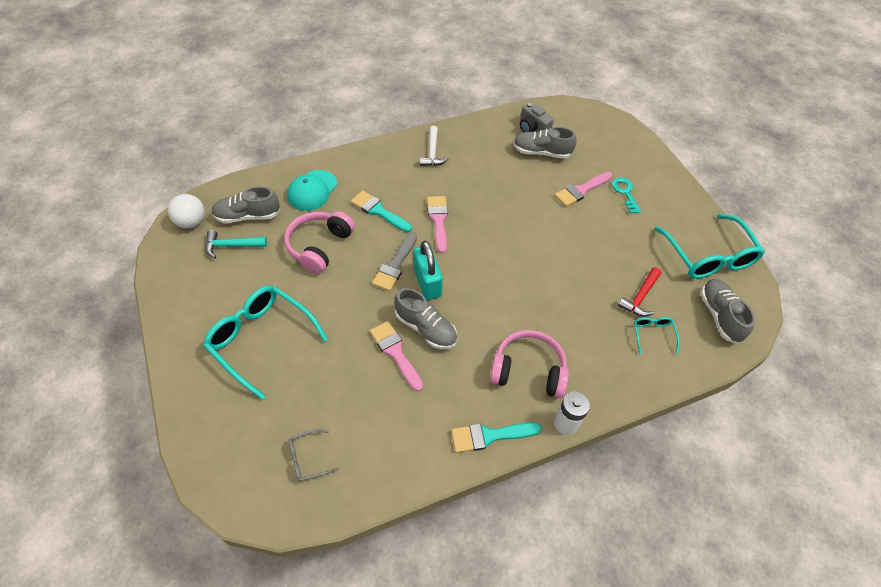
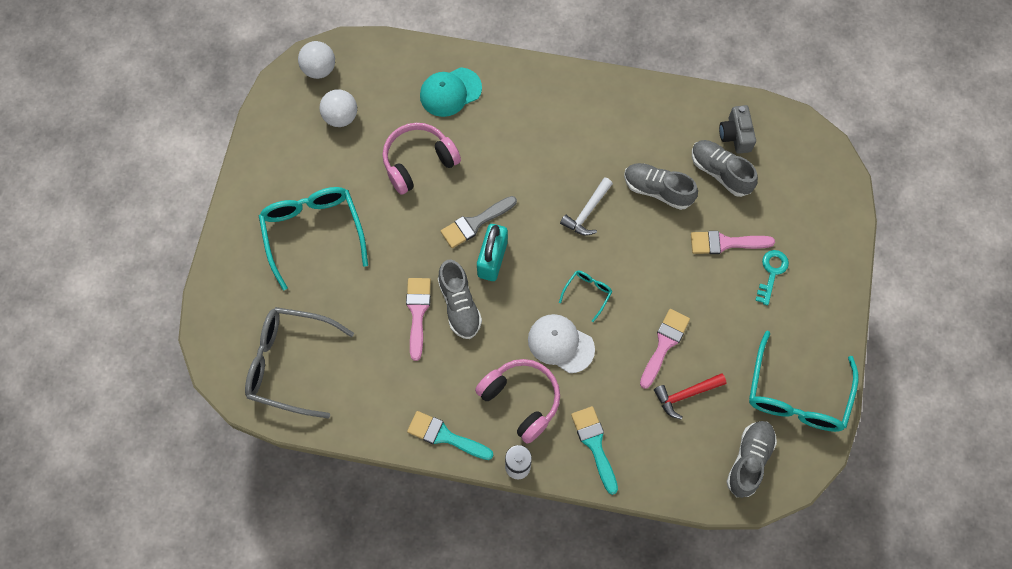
camera: 35 degrees right, 15 degrees up
(232, 246) = (341, 117): turquoise hammer -> white ball
(248, 216) = (373, 90): grey shoe -> grey shoe (657, 190)
(308, 458) = (290, 363): grey glasses -> grey glasses, size x2.22
(378, 211) = (499, 152): turquoise brush -> turquoise brush (594, 444)
(432, 152) = (601, 109): white hammer -> white hammer (587, 212)
(438, 220) = (550, 196): pink brush -> pink brush (664, 344)
(525, 313) = (560, 344): none -> white cap
(652, 335) = (665, 438): turquoise glasses -> turquoise glasses (587, 293)

